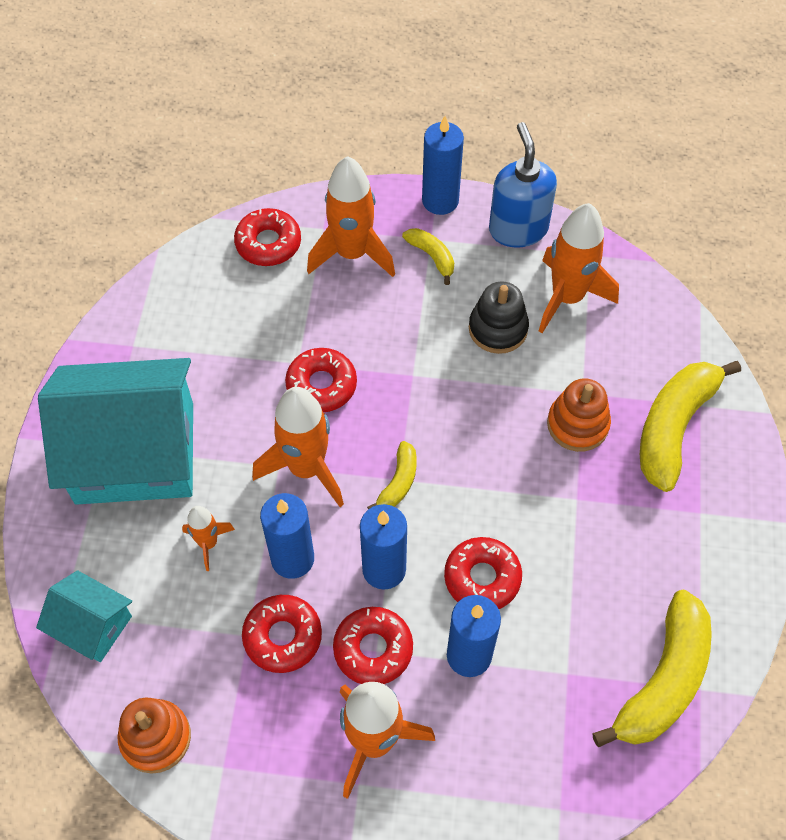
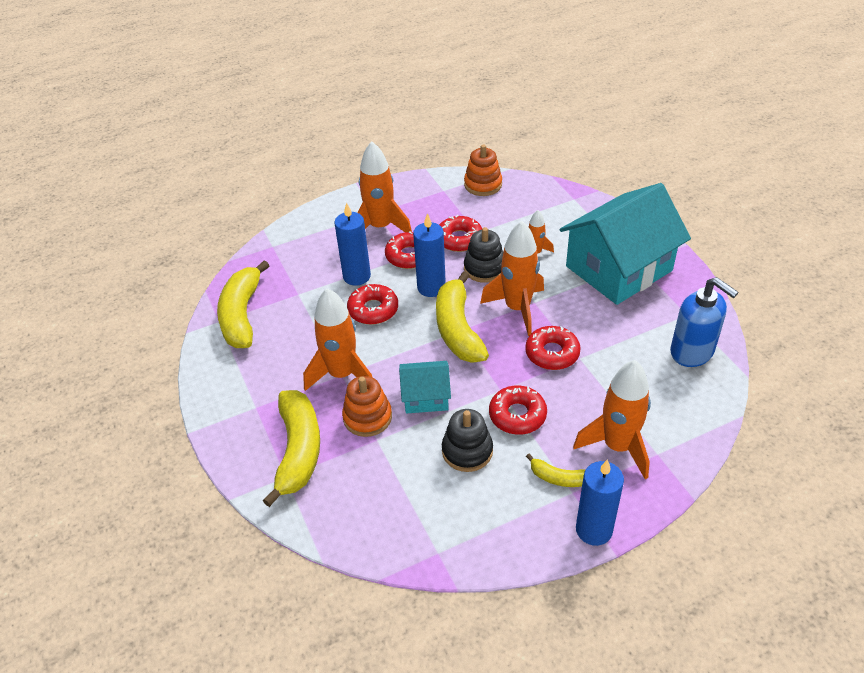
camera: 150 degrees right, 15 degrees down
(92, 625) = (555, 201): turquoise house -> turquoise house (426, 396)
(268, 243) = (682, 420): red donut -> red donut (517, 415)
(292, 559) = (484, 268): blue candle -> black stacking toy
(398, 482) = (458, 329): yellow banana -> yellow banana, size x2.03
(518, 229) = (512, 541): blue soap dispenser -> blue soap dispenser (692, 352)
(567, 297) = (432, 504): orange rocket -> orange rocket (342, 374)

